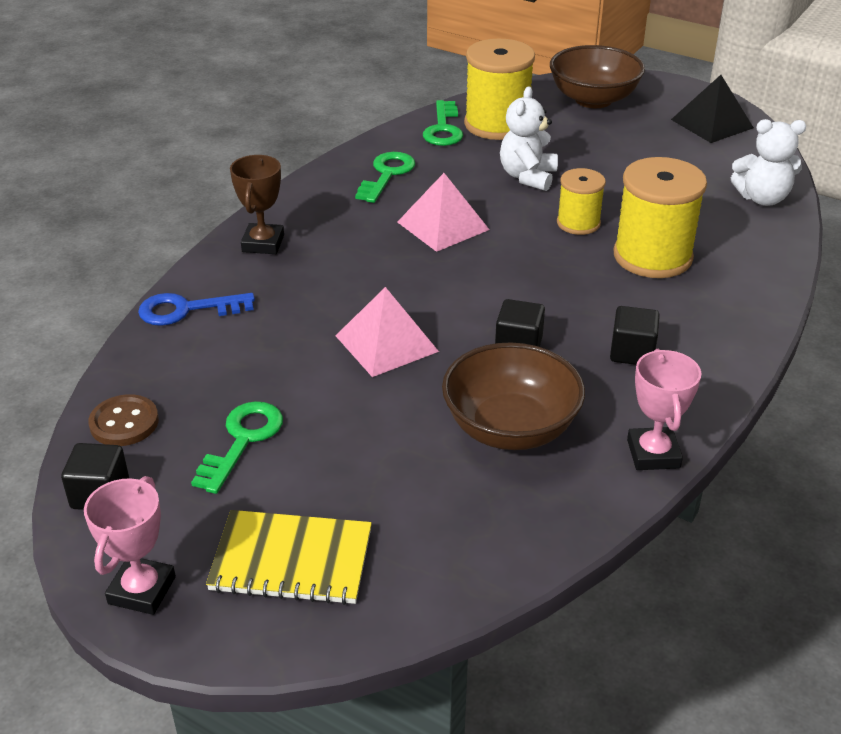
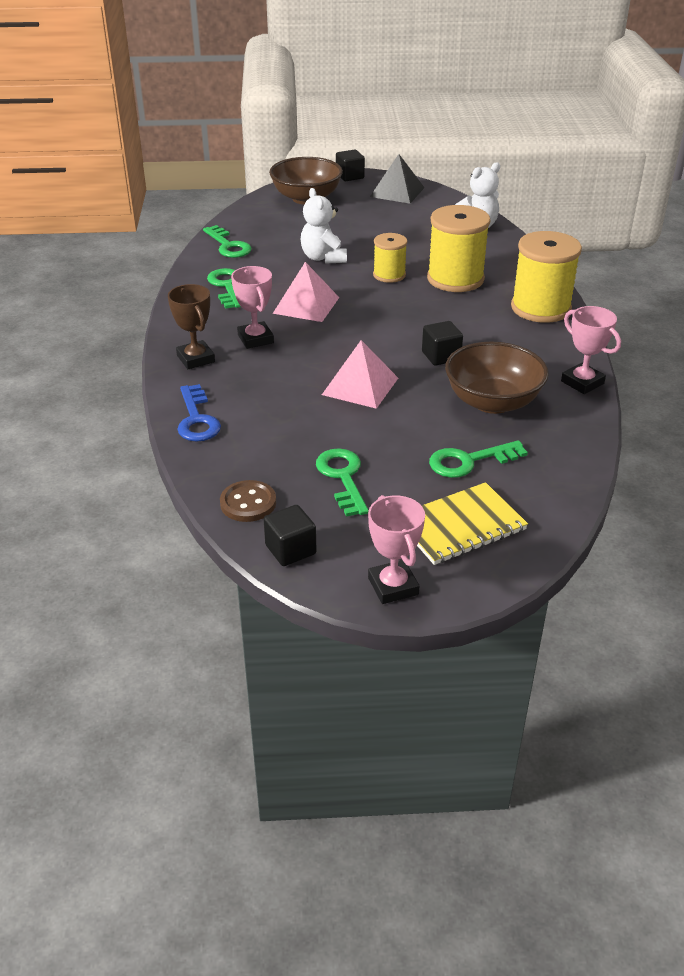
camera: 35 degrees left, 0 degrees up
(186, 310) = (197, 419): blue key -> blue key turned 60 degrees counterclockwise
(345, 244) = (255, 339): none -> pink trophy
(395, 488) = (469, 461): none -> green key
(497, 124) = (262, 232): yellow spool -> yellow spool (540, 308)
(632, 352) = (508, 335): black cube -> black cube (350, 176)

